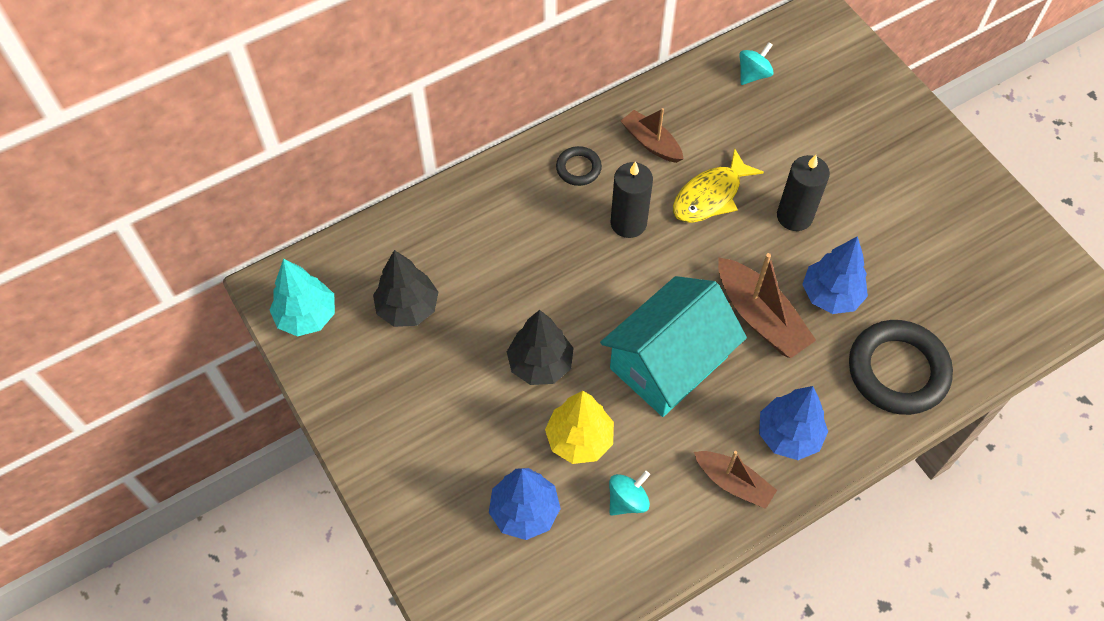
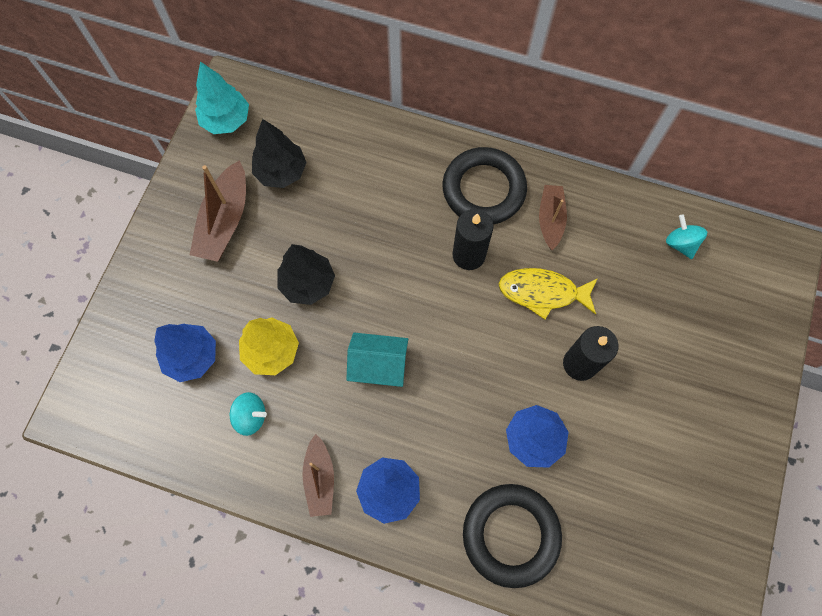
camera: 50 degrees right, 10 degrees up
(578, 168) = (483, 189): black ring -> black ring, size x2.03
(668, 363) = (378, 365): turquoise house -> turquoise house, size x0.57
(753, 74) = (680, 243): turquoise spinning top -> turquoise spinning top turned 120 degrees counterclockwise
(760, 317) = (470, 401): brown boat -> brown boat (225, 221)

